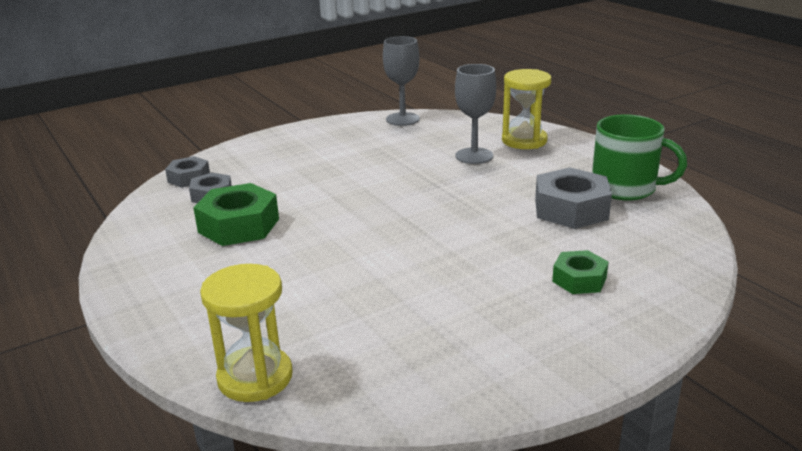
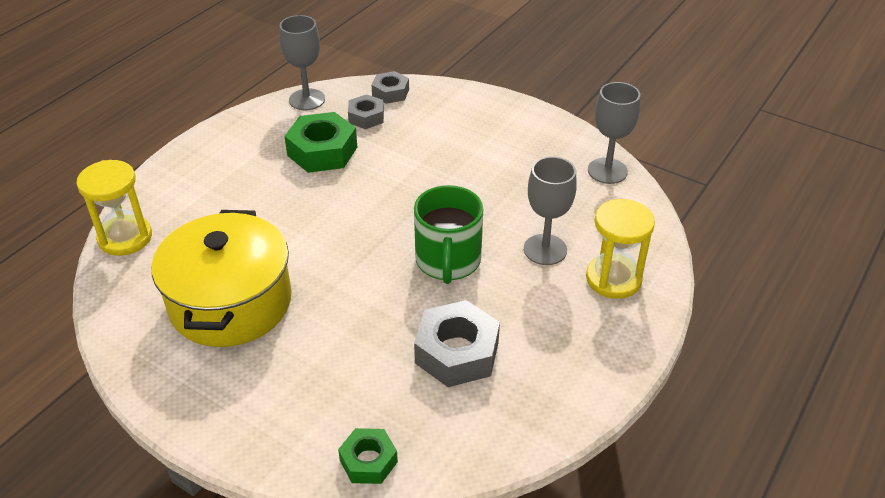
camera: 65 degrees right, 15 degrees up
(138, 221) = (307, 99): none -> grey goblet
(434, 312) = (230, 302): none -> yellow pot
(579, 279) = (315, 384): green nut -> green nut (368, 461)
(625, 188) = (534, 389): green mug -> green mug (448, 261)

